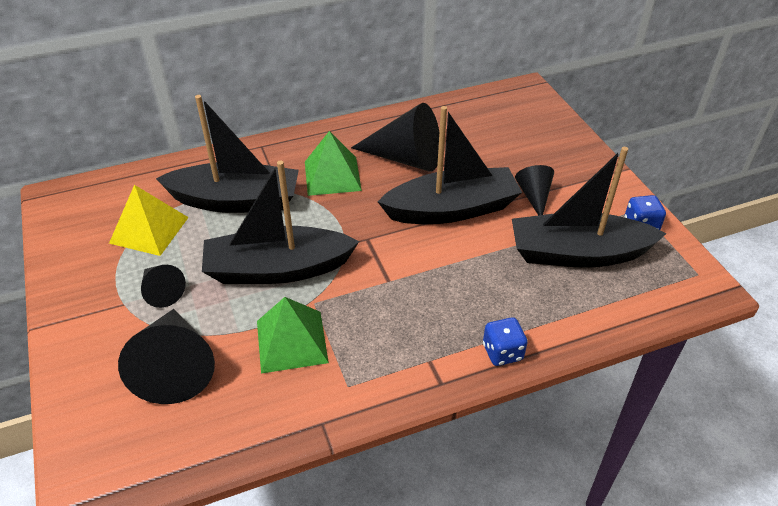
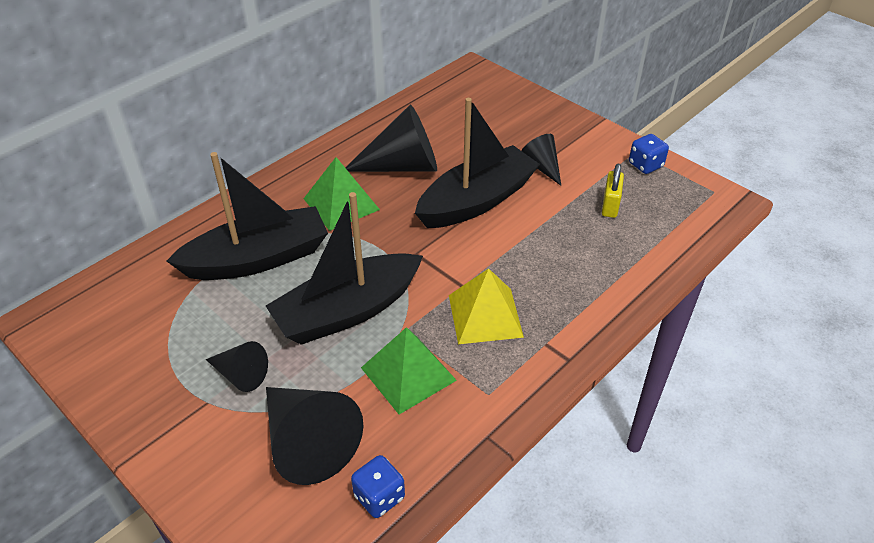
camera: 25 degrees left, 0 degrees up
(149, 230) = (182, 318): yellow pyramid -> yellow pyramid (485, 315)
(502, 352) = (602, 313): blue dice -> blue dice (379, 497)
(578, 253) = (610, 205): black boat -> yellow padlock

